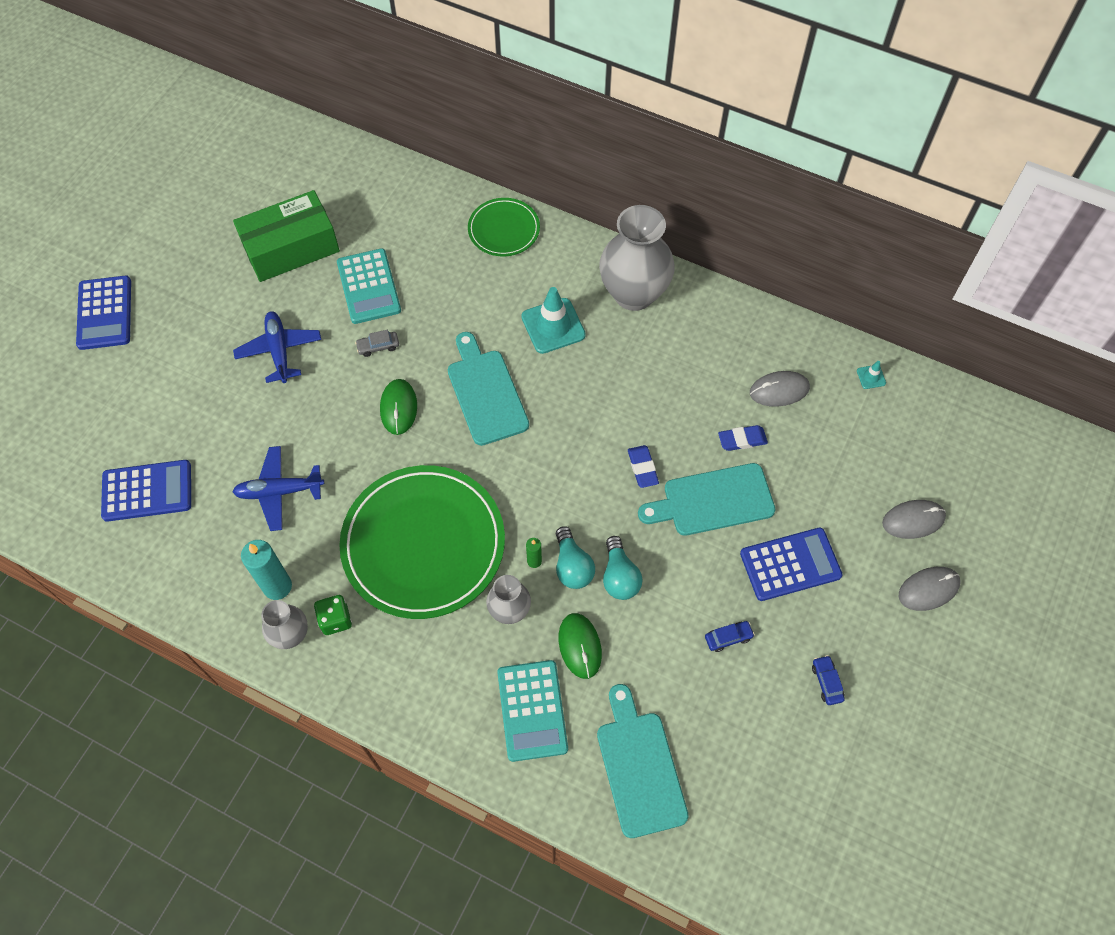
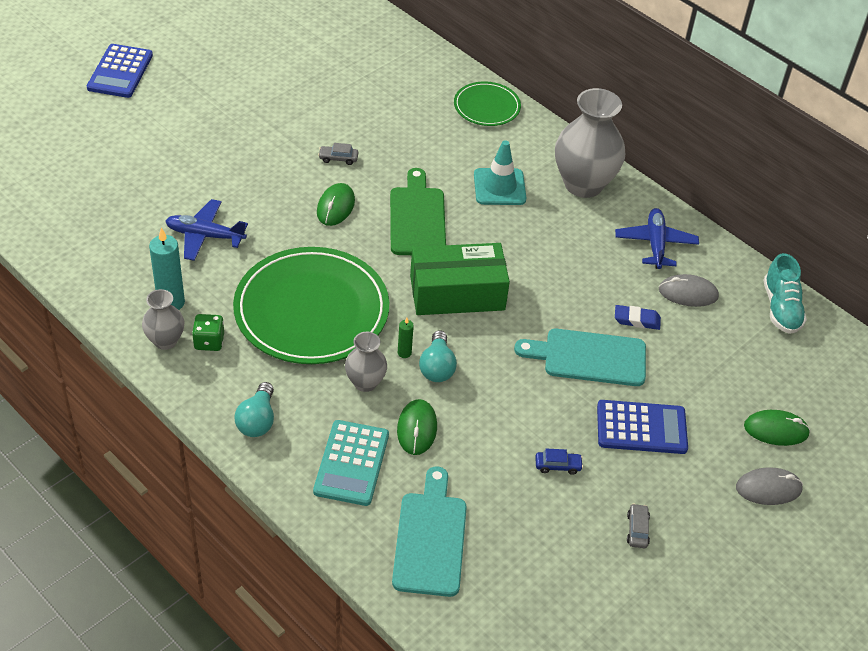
camera: 15 degrees right, 15 degrees down
(147, 491) = (95, 203): blue calculator -> none
(279, 351) = (252, 138): blue plane -> blue plane (655, 244)
(291, 248) = (296, 70): green box -> green box (457, 293)
(369, 286) = (350, 114): turquoise calculator -> none
(485, 393) = (417, 218): turquoise cutting board -> green cutting board
(619, 576) = (477, 388): turquoise light bulb -> turquoise light bulb (257, 420)
(642, 468) = (534, 314): blue eraser -> none
(826, 682) = (637, 530): blue car -> grey car
(871, 377) = (781, 308): turquoise traffic cone -> turquoise shoe
(913, 520) = (776, 430): grey mouse -> green mouse

